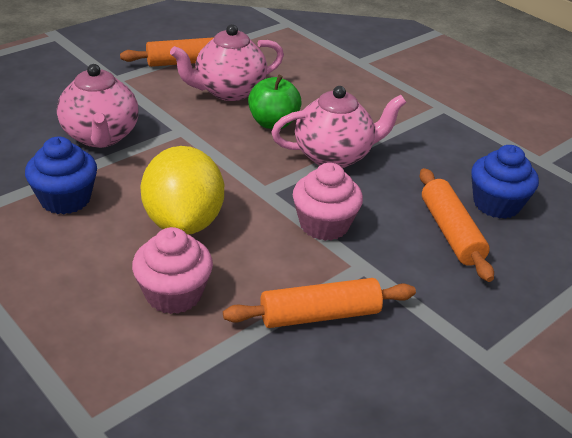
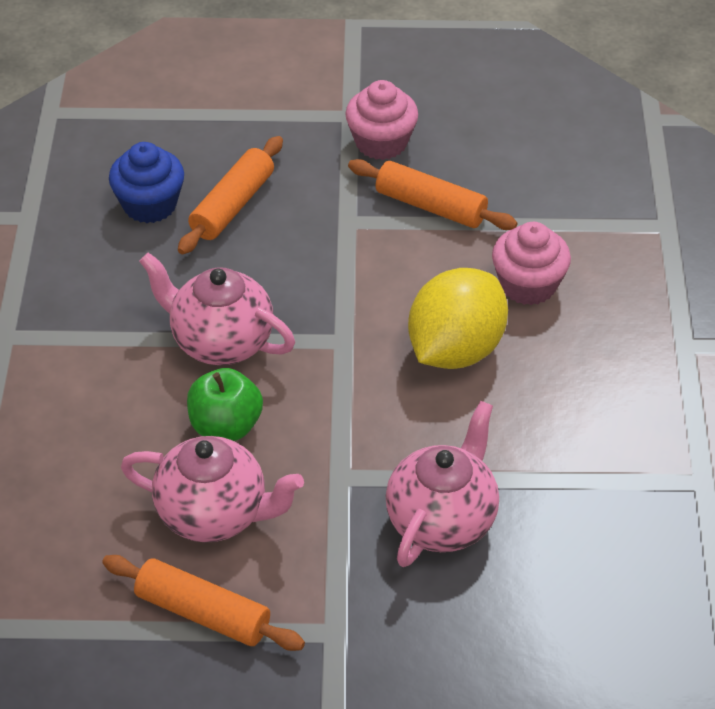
camera: 135 degrees left, 10 degrees up
(65, 199) = (548, 443): blue cupcake -> none
(324, 225) = (331, 274): pink cupcake -> pink cupcake (381, 142)

